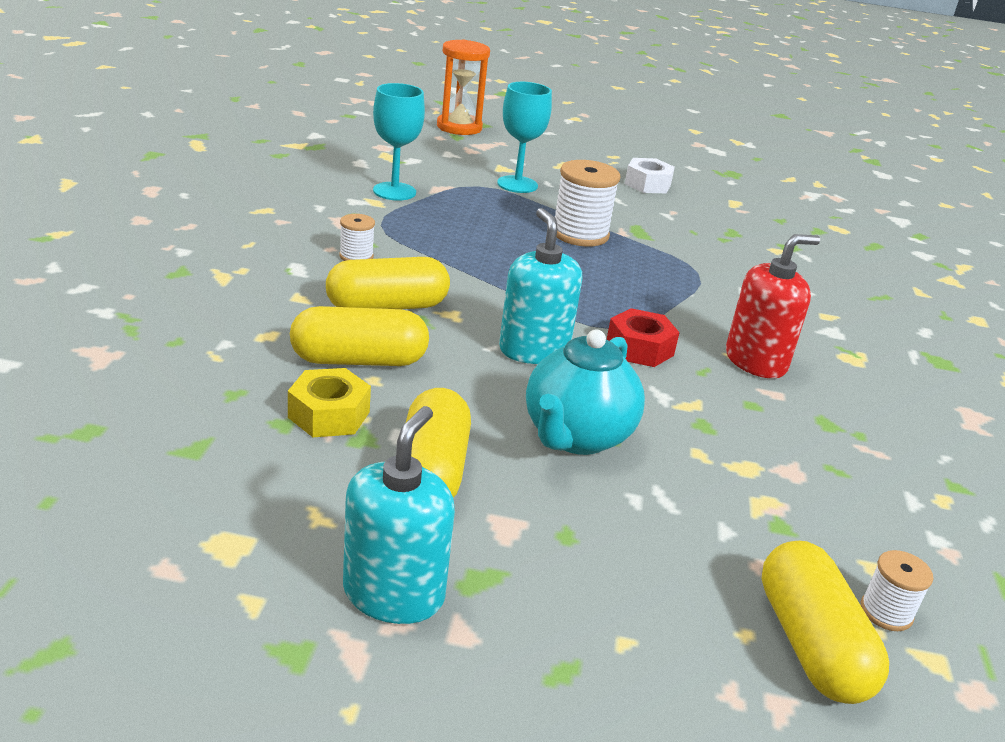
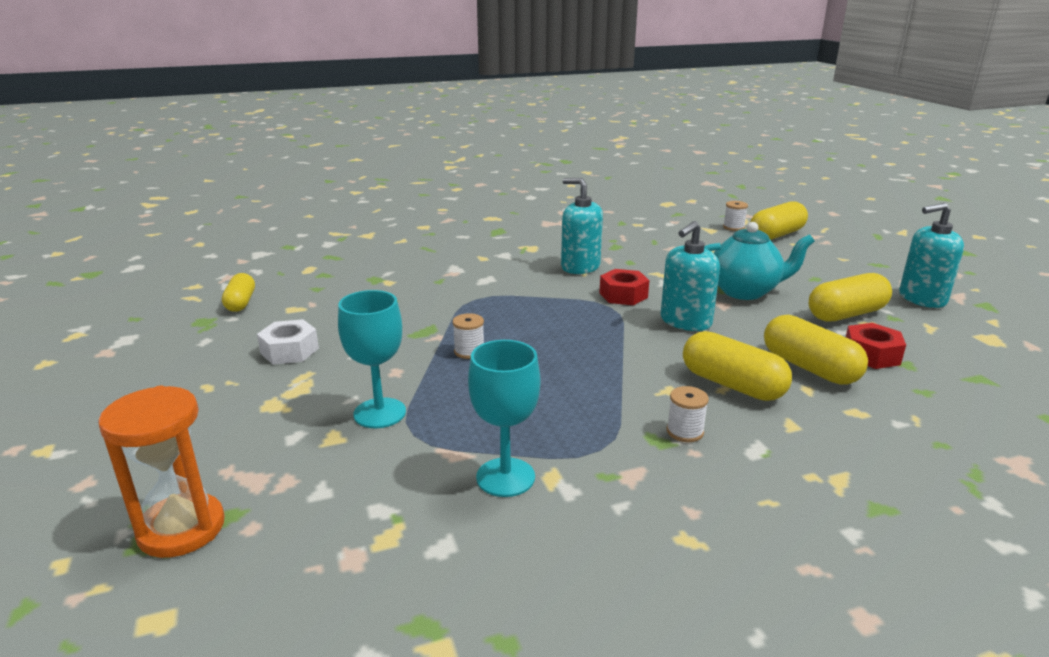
camera: 115 degrees left, 5 degrees down
(329, 414) = (871, 355): yellow nut -> red nut
(580, 234) = (469, 351): white spool -> white spool, size x0.52
(755, 361) = (580, 267): red soap dispenser -> turquoise soap dispenser
(764, 190) = (241, 303): none -> yellow capsule

